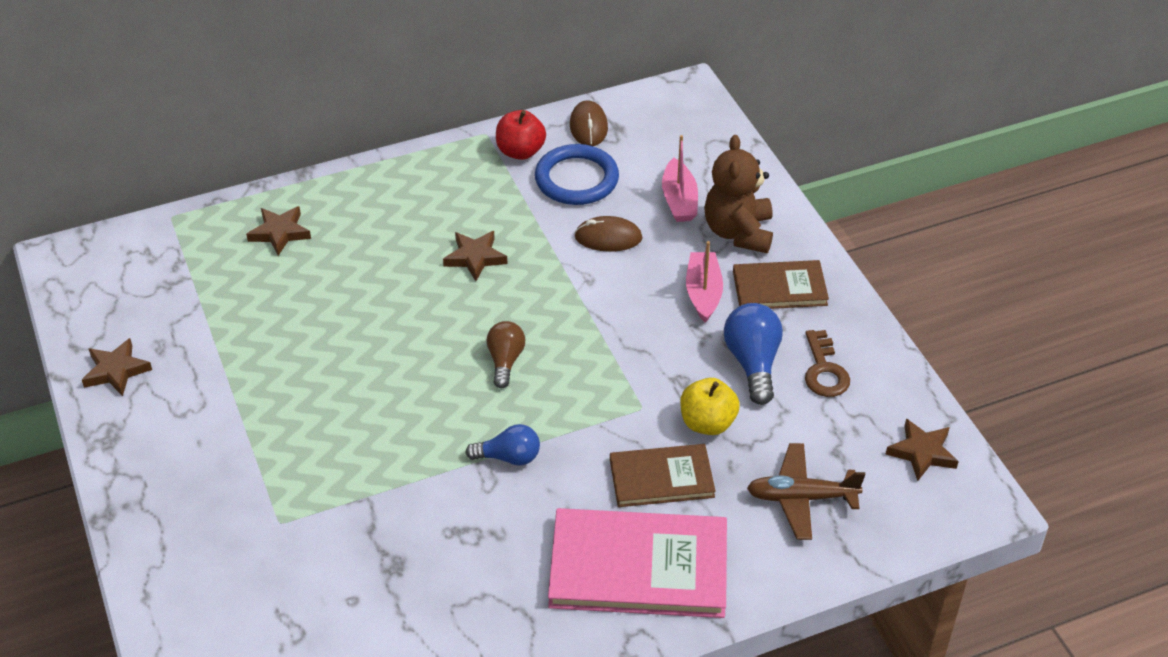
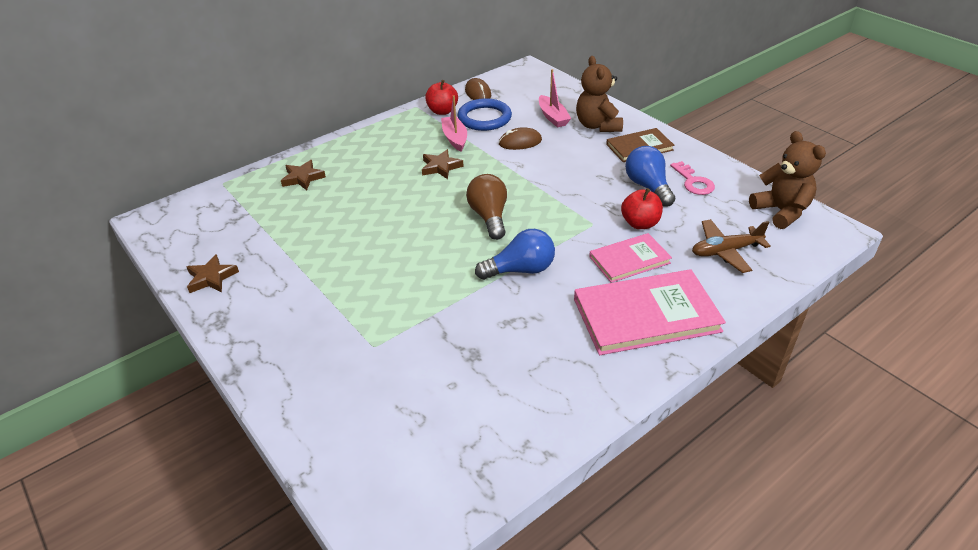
camera: 15 degrees left, 5 degrees down
(505, 361) = (489, 217): brown light bulb -> brown light bulb, size x1.51
(508, 457) = (520, 270): blue light bulb -> blue light bulb, size x1.51
(661, 478) = (629, 260): brown book -> pink book
(703, 293) = (595, 158): pink boat -> pink boat (455, 138)
(707, 423) = (640, 223): yellow apple -> red apple
(824, 370) = (693, 182): brown key -> pink key
(922, 452) = (781, 211): brown star -> brown teddy bear

